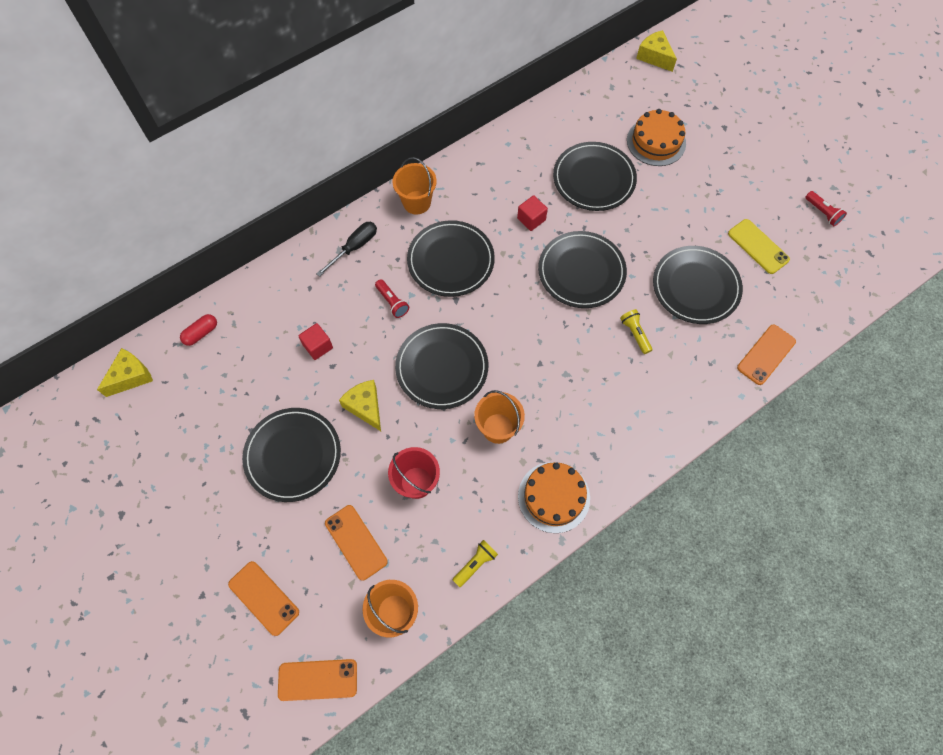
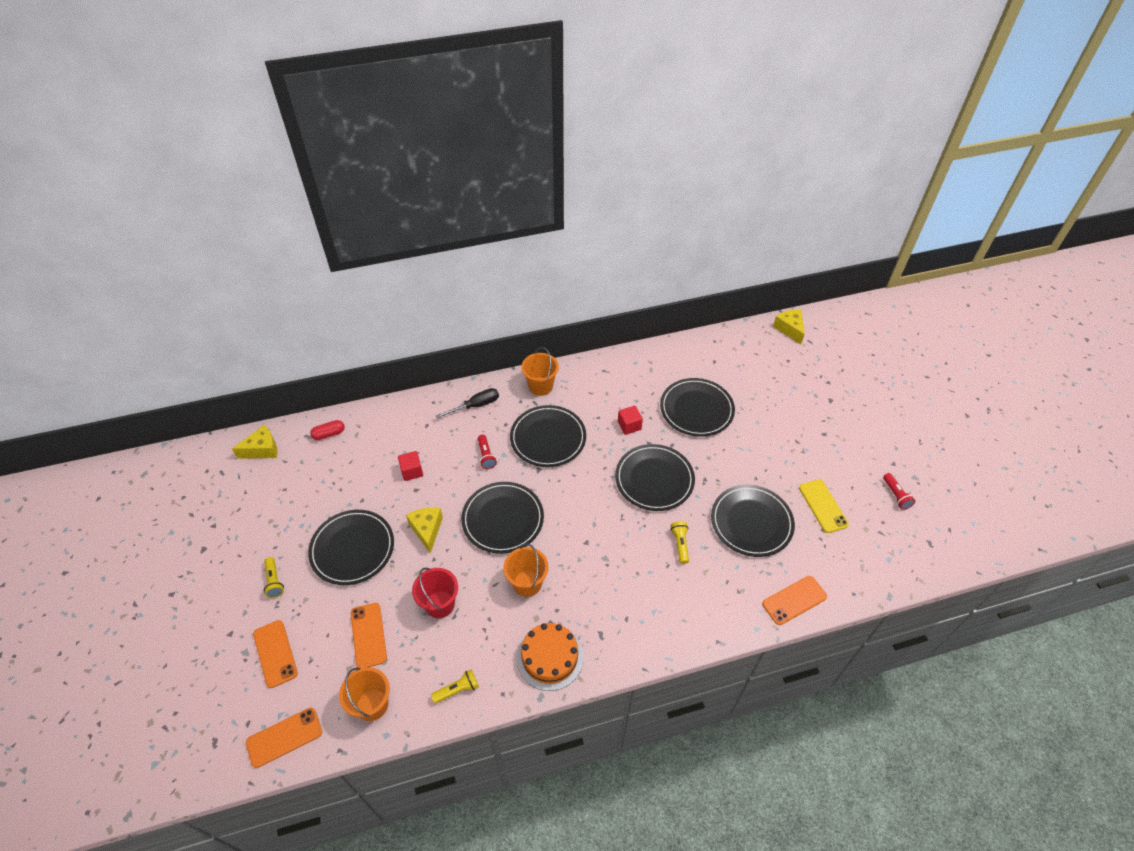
camera: 20 degrees right, 15 degrees down
(223, 521) = (274, 581): none -> yellow flashlight
(318, 679) = (284, 737): orange phone -> orange phone turned 45 degrees counterclockwise
(656, 142) = (763, 395): orange cake -> none

